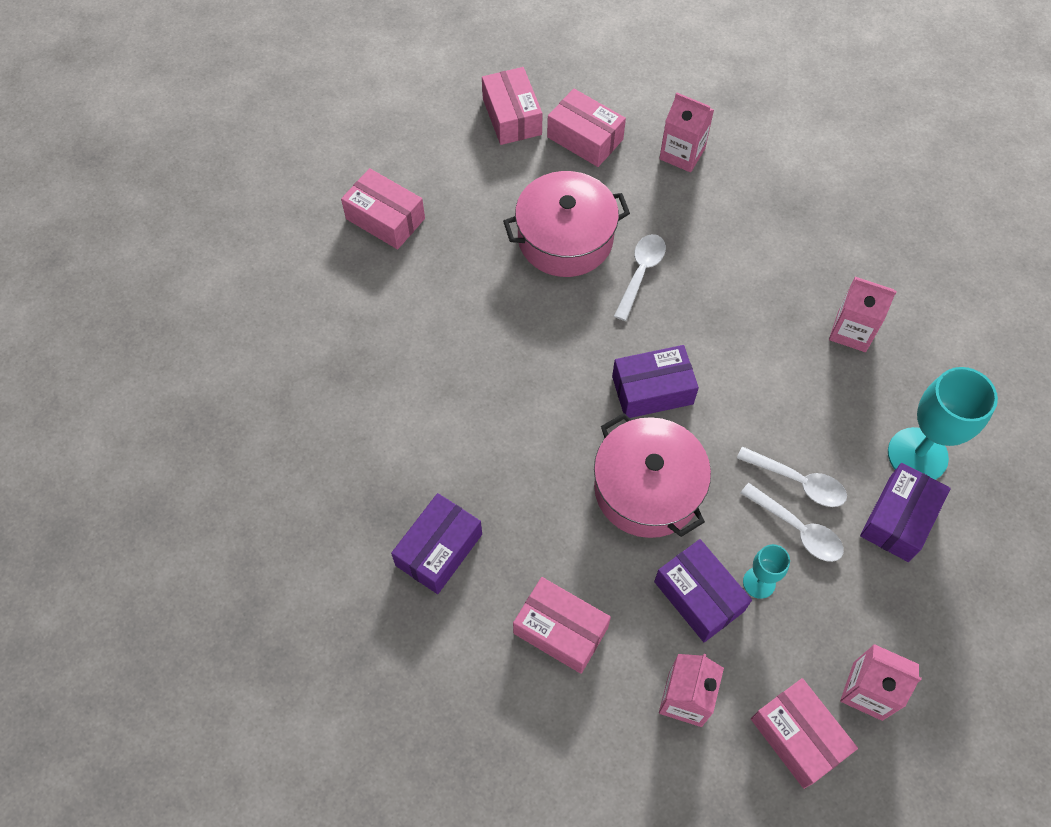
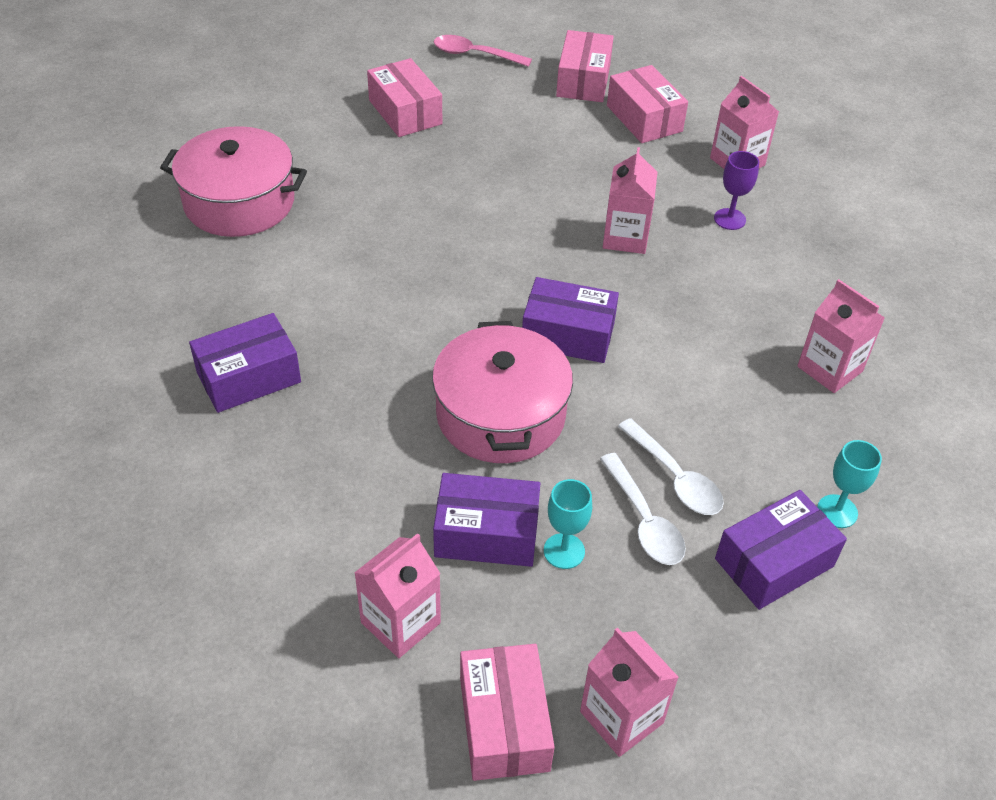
camera: 25 degrees right, 15 degrees down
(403, 126) = (474, 55): none -> pink spoon
(560, 630) = (315, 498): pink box -> none
(565, 238) = (567, 184): pink pot -> pink pot (239, 202)
(640, 273) = (625, 237): white spoon -> pink carton
(699, 596) = (486, 533): purple box -> purple box turned 75 degrees counterclockwise
(708, 217) = (729, 219): none -> purple goblet
(917, 455) = (837, 511): turquoise goblet -> turquoise goblet, size x0.52

